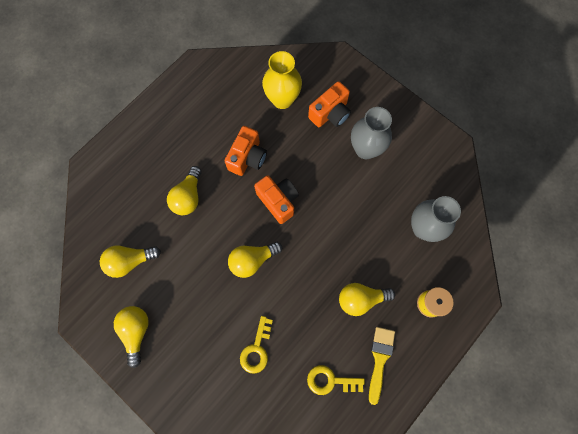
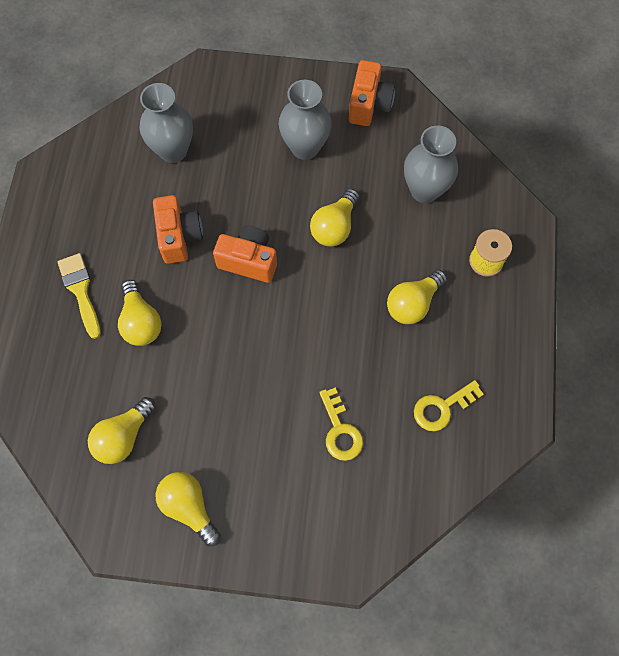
camera: 35 degrees left, 5 degrees down
(252, 260) = (266, 341): yellow light bulb -> yellow light bulb (334, 227)
(282, 99) = (173, 150): yellow vase -> grey vase
(330, 113) = (238, 133): orange camera -> orange camera (369, 104)
(379, 359) = (476, 350): yellow brush -> yellow brush (80, 291)

